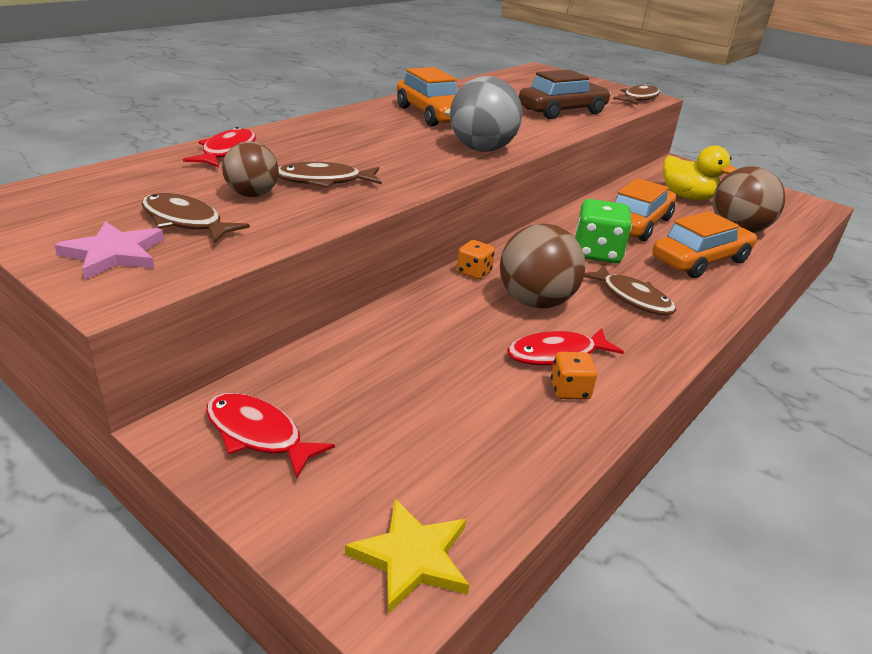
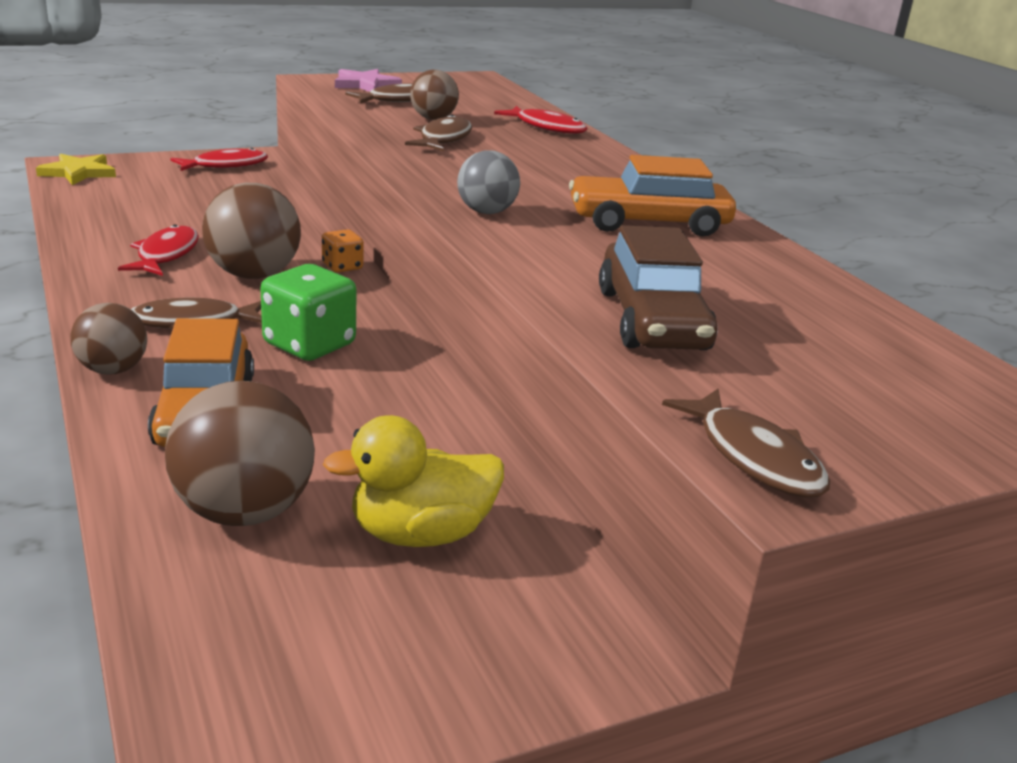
camera: 115 degrees right, 5 degrees down
(482, 149) = (486, 212): grey ball -> grey ball, size x0.62
(570, 390) = (119, 244): orange dice -> none
(637, 224) = (360, 415): orange car -> none
(718, 301) = (113, 370): none -> brown ball

